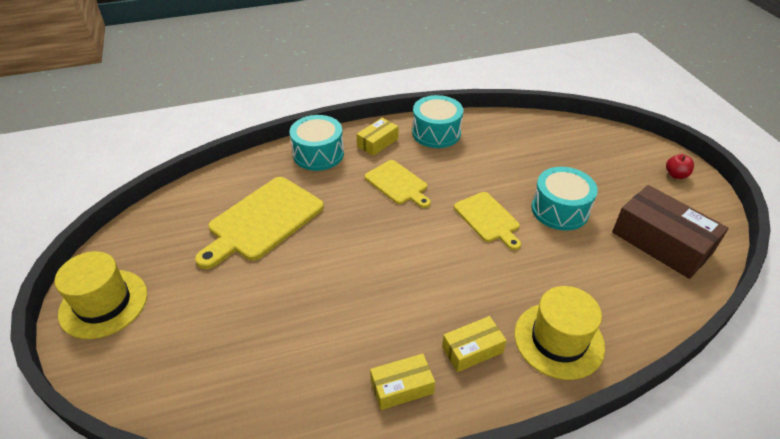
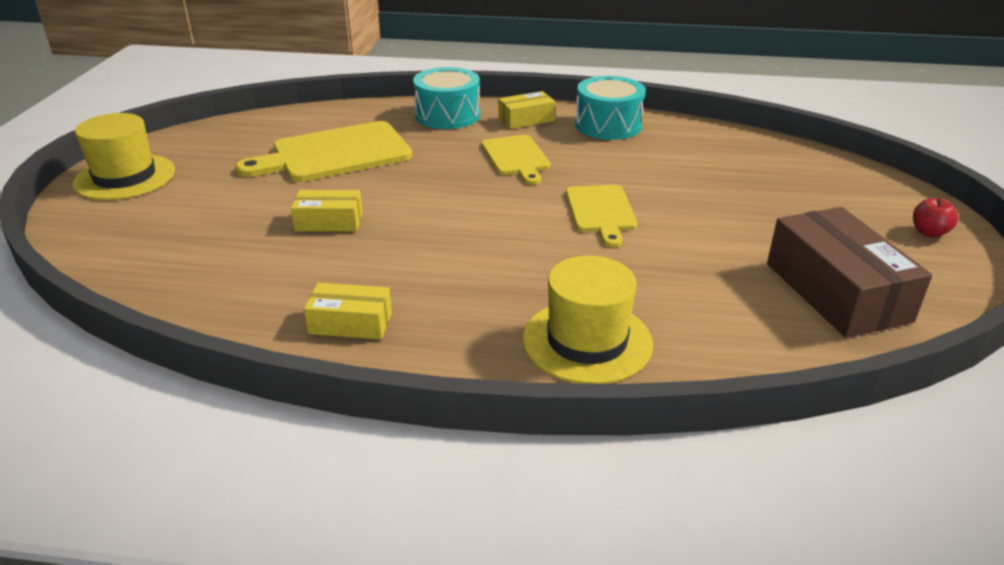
camera: 25 degrees right, 10 degrees down
(472, 349) = (465, 317): yellow box -> yellow box (329, 221)
(560, 210) = (709, 226): turquoise drum -> none

